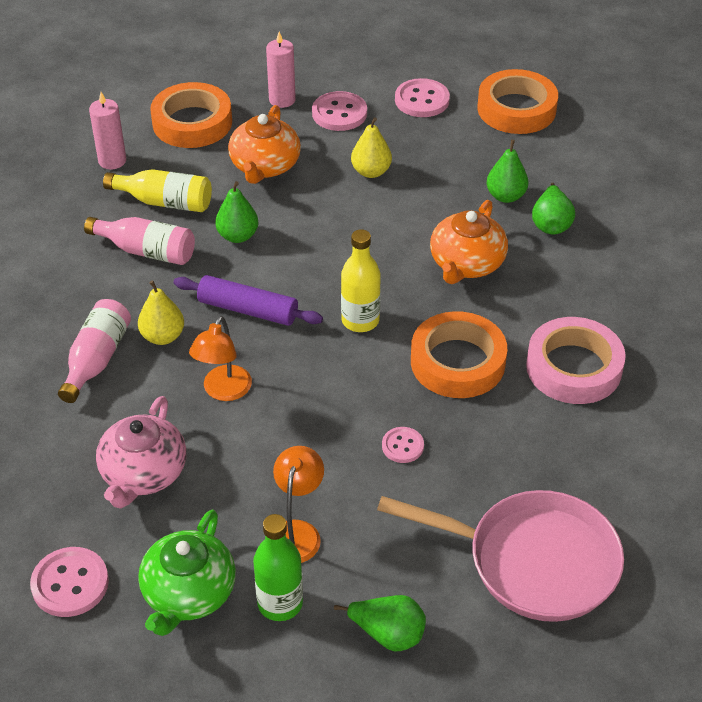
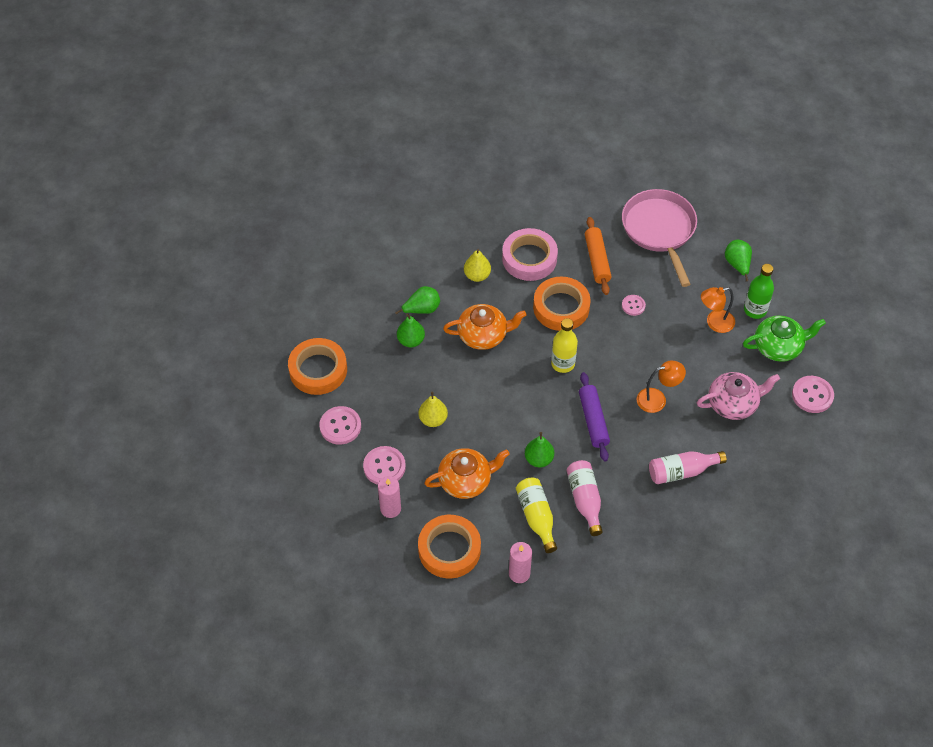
camera: 120 degrees left, 10 degrees up
(163, 336) = (642, 450): yellow pear -> yellow pear (477, 275)
(520, 445) = (597, 260): none -> orange rolling pin

